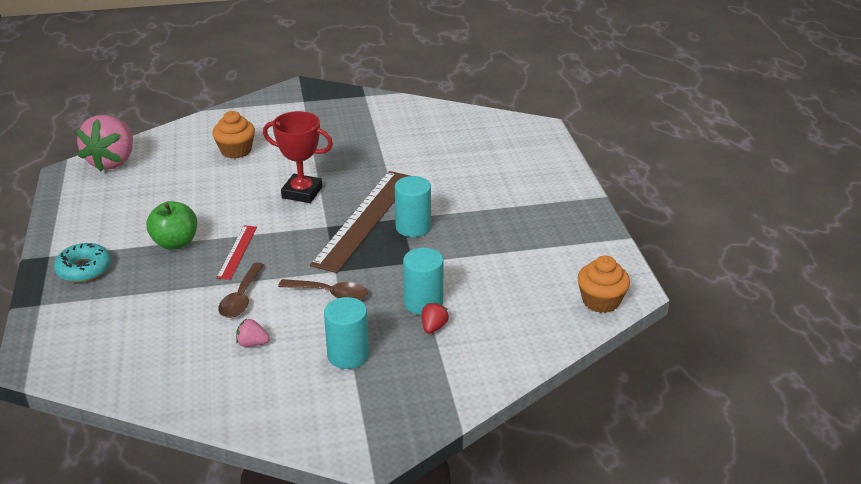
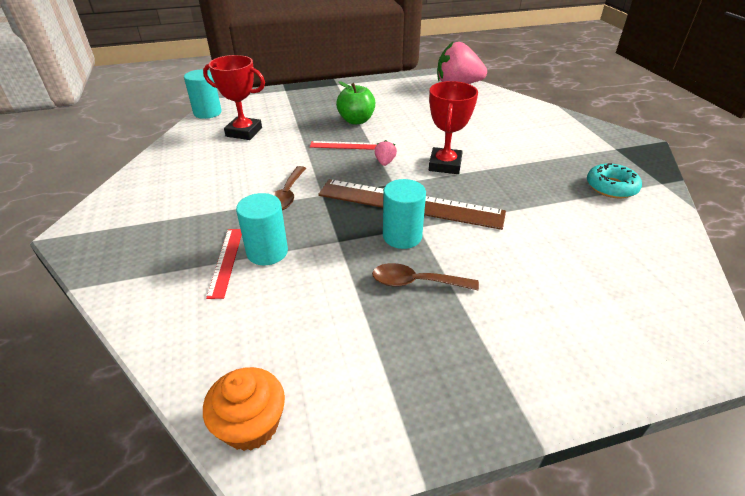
camera: 85 degrees right, 5 degrees up
(84, 269) = (322, 96): turquoise donut -> turquoise donut (611, 187)
(165, 336) = (244, 132): none -> red trophy
(236, 151) = (500, 127): orange cupcake -> none
(241, 298) = (285, 154): brown spoon -> brown spoon (416, 282)
(252, 343) = (226, 166): pink strawberry -> pink strawberry (385, 162)
(348, 355) = (198, 212): turquoise cylinder -> turquoise cylinder (207, 112)
(433, 327) = (226, 261): red strawberry -> red ruler

